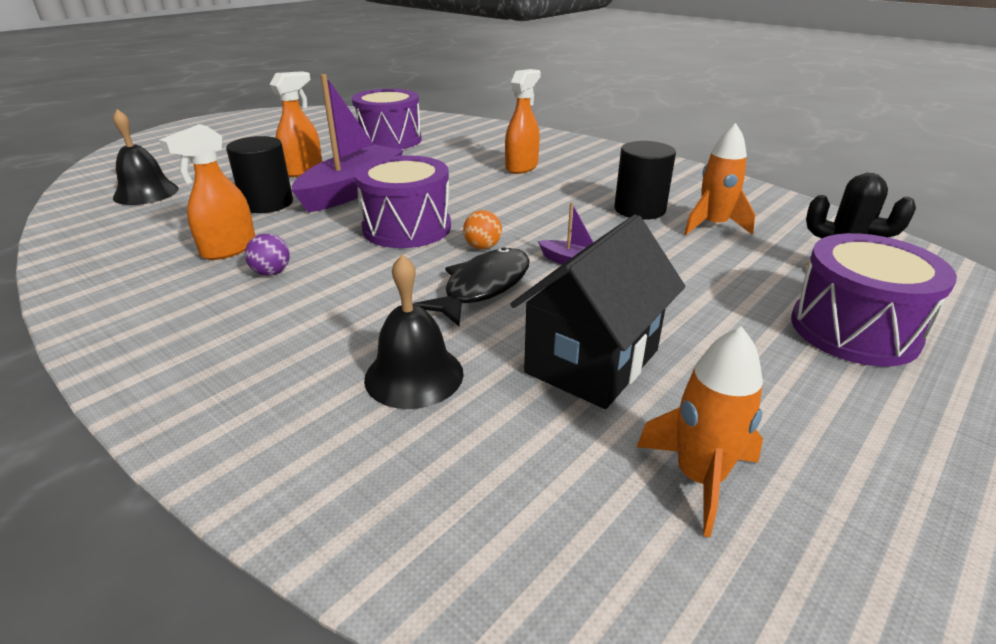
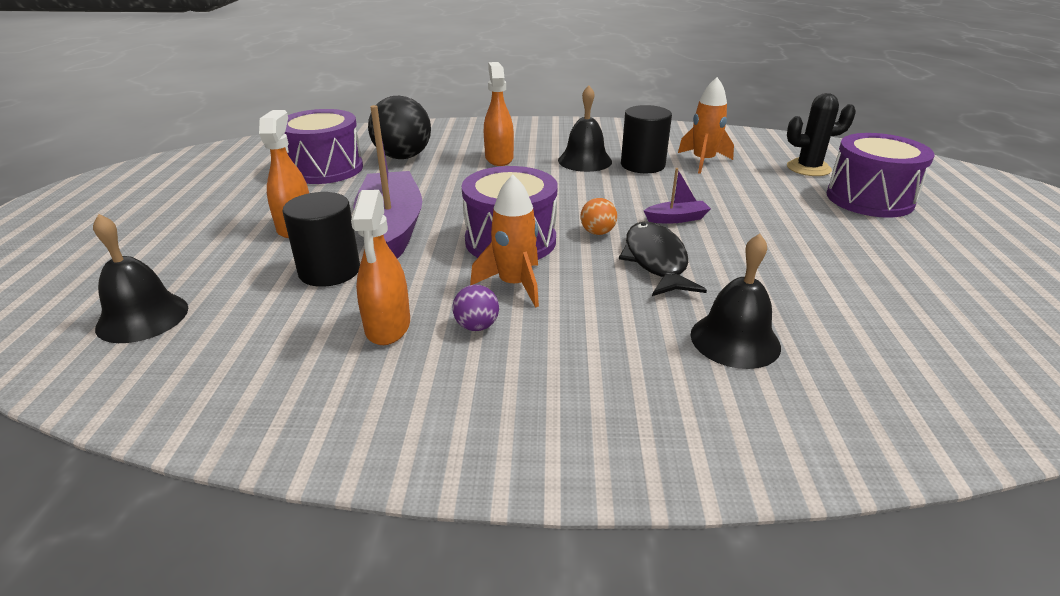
camera: 40 degrees left, 0 degrees up
(454, 146) = (403, 157): none -> black ball
(591, 190) = (585, 161): none -> black bell
(592, 361) = (803, 276): black house -> none
(699, 478) = (950, 310): orange rocket -> orange rocket (514, 284)

